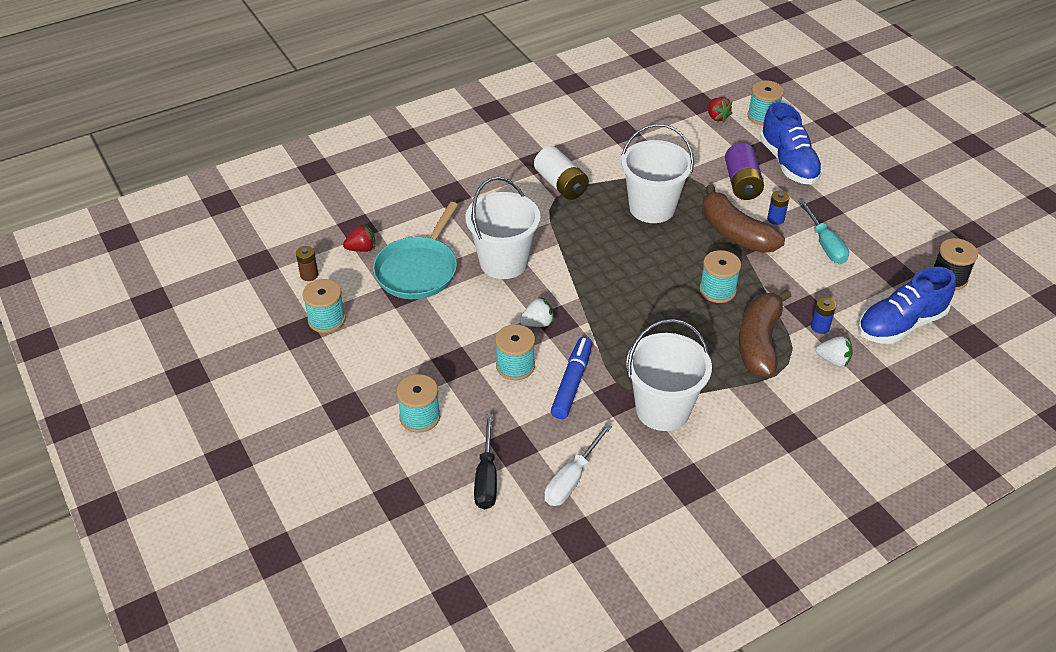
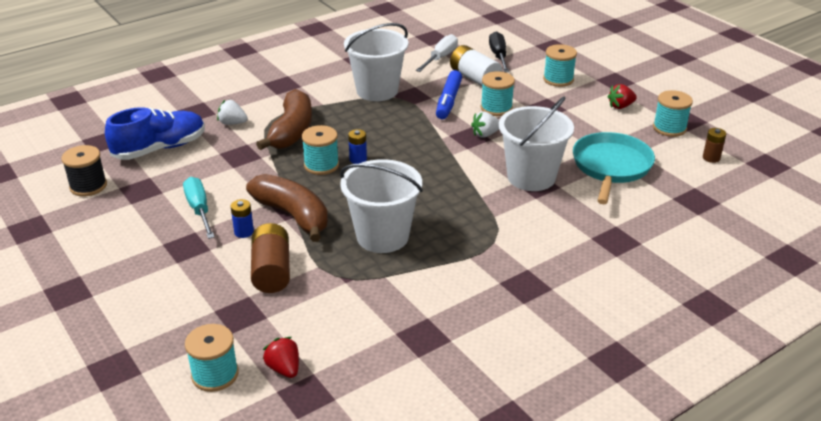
camera: 175 degrees right, 10 degrees down
(361, 249) = (677, 181): red strawberry -> red strawberry (620, 106)
(561, 184) = (491, 257): white battery -> white battery (475, 78)
(742, 183) = (271, 271): purple battery -> brown battery
(788, 163) = (204, 301): blue shoe -> none
(820, 327) = (234, 143): blue battery -> blue battery (358, 159)

